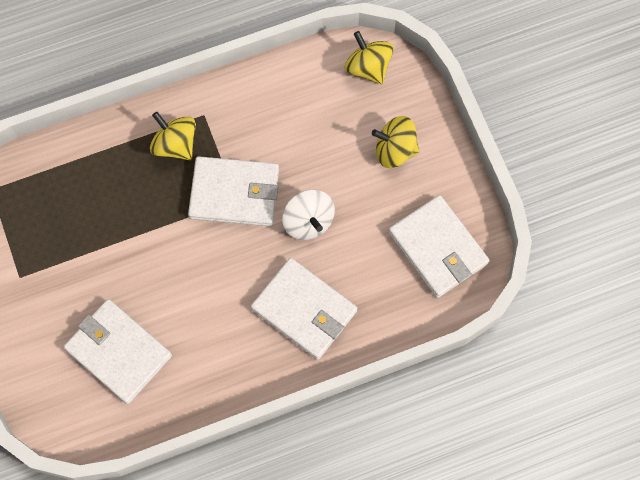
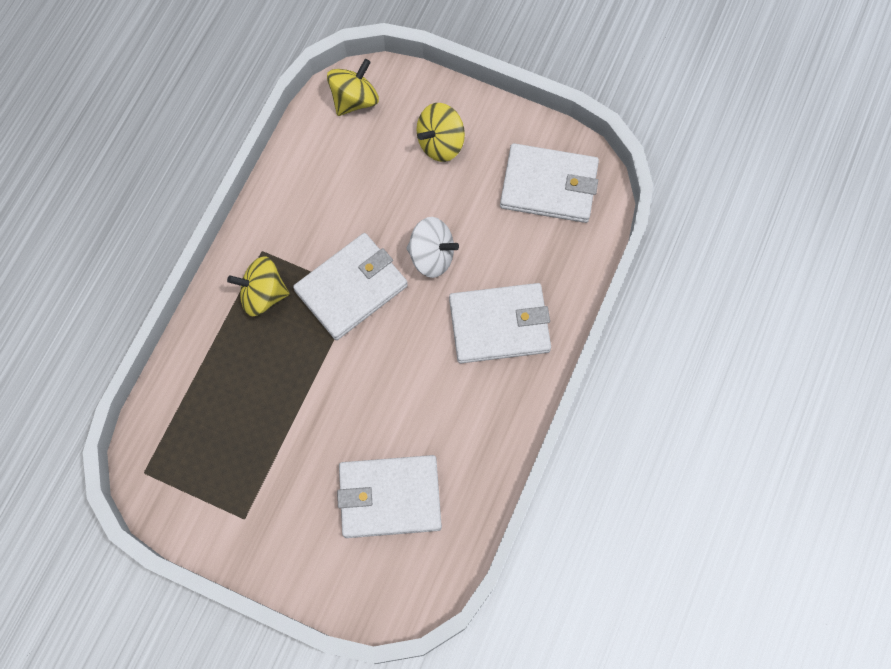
camera: 45 degrees left, 0 degrees up
(368, 67) = (354, 99): yellow spinning top -> yellow spinning top turned 120 degrees clockwise

